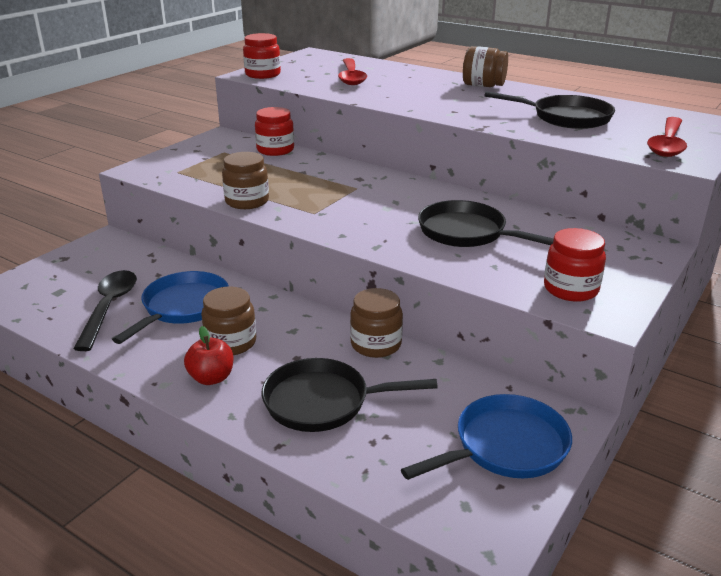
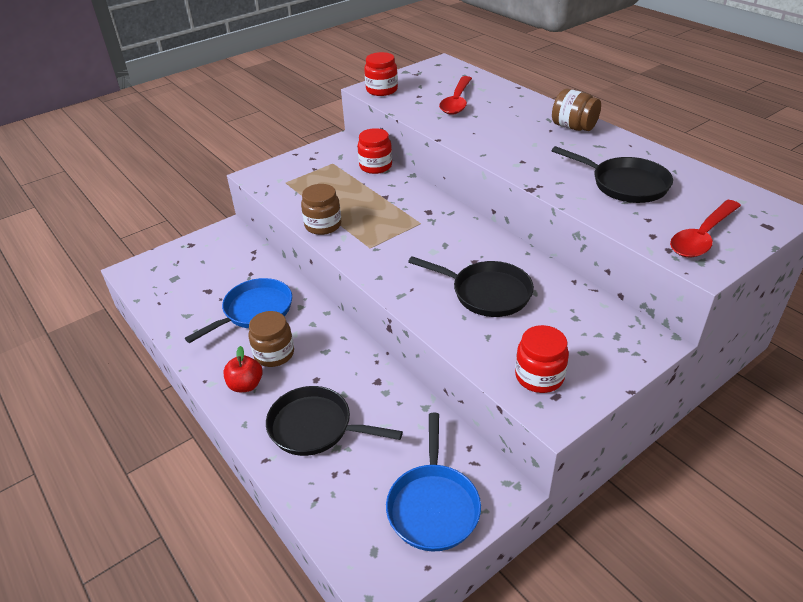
camera: 20 degrees right, 10 degrees up
(109, 308) = (202, 301): black spoon -> none
(376, 344) = (383, 379): brown jar -> none
(467, 233) = (486, 293): black pan -> black pan turned 150 degrees clockwise
(505, 447) = (433, 505): blue pan -> blue pan turned 105 degrees clockwise

